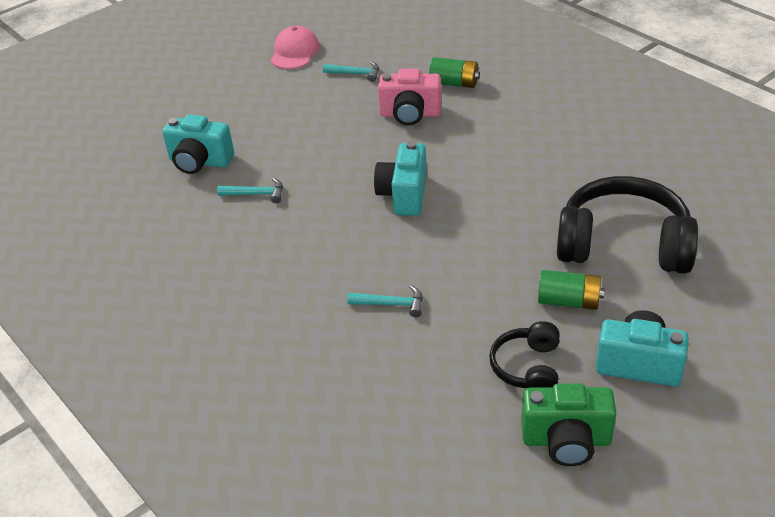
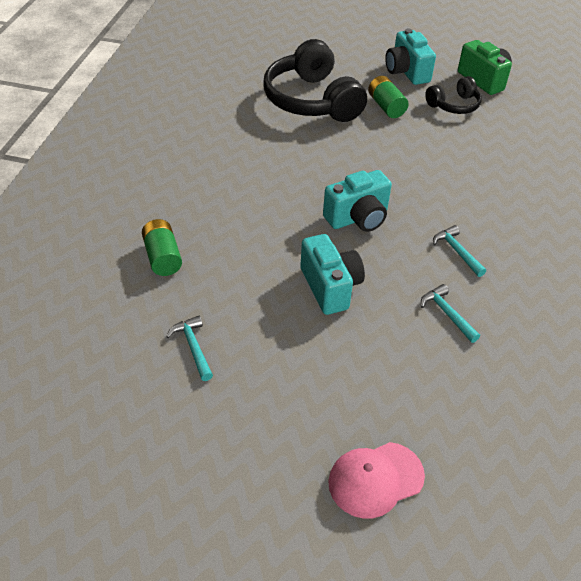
camera: 130 degrees left, 5 degrees up
(200, 162) = (449, 392): turquoise camera -> turquoise camera (330, 287)
(295, 52) = (179, 441): pink cap -> pink cap (375, 479)
(391, 304) = (471, 175): turquoise hammer -> turquoise hammer (457, 251)
(410, 114) = (240, 265): pink camera -> none

